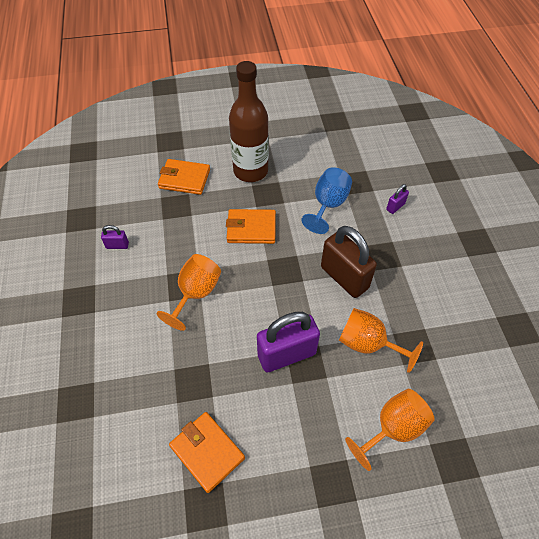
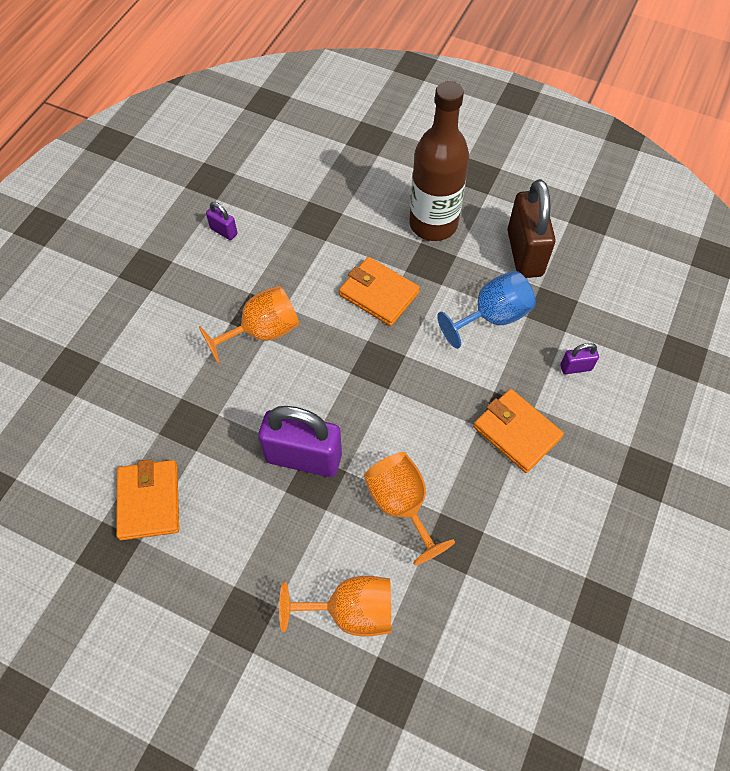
camera: 35 degrees right, 5 degrees up
(184, 179) = (350, 193): orange wallet -> orange wallet (516, 432)
(344, 277) = (438, 414): brown padlock -> brown padlock (524, 253)

